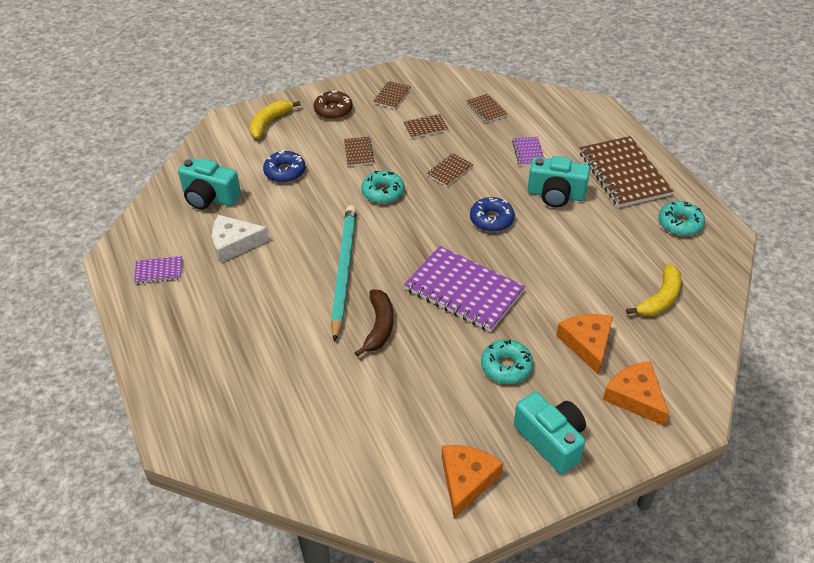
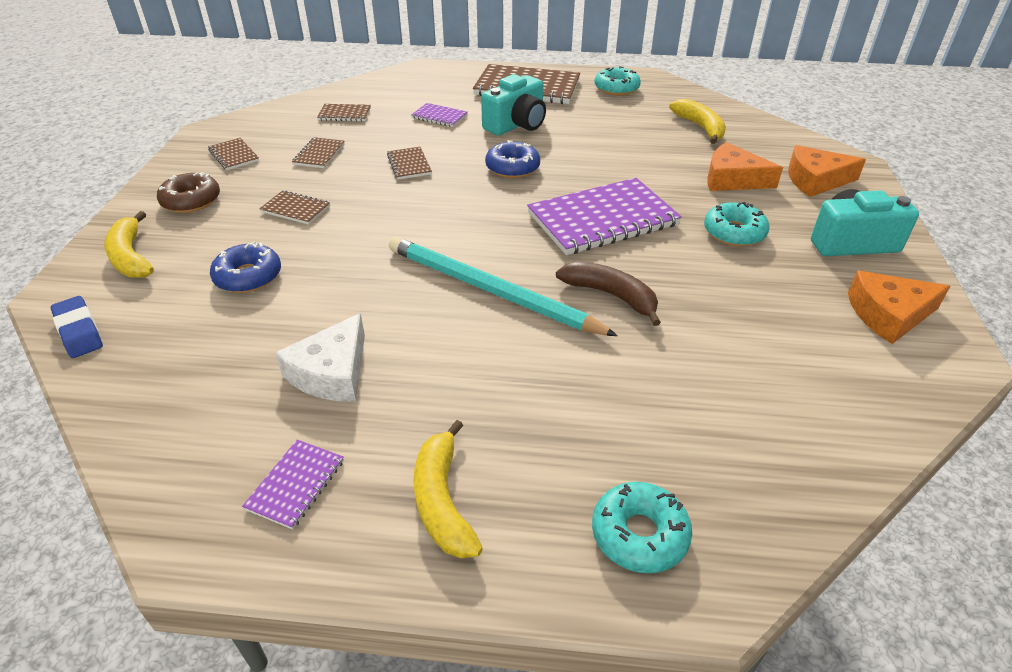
camera: 60 degrees left, 5 degrees down
(177, 324) = (443, 500): none -> yellow banana
(206, 144) = (79, 331): none -> blue eraser
(210, 197) = (201, 366): turquoise camera -> none
(383, 192) = (387, 216): turquoise donut -> turquoise donut (639, 534)
(466, 480) = (888, 314): orange cheese -> orange cheese turned 60 degrees counterclockwise

